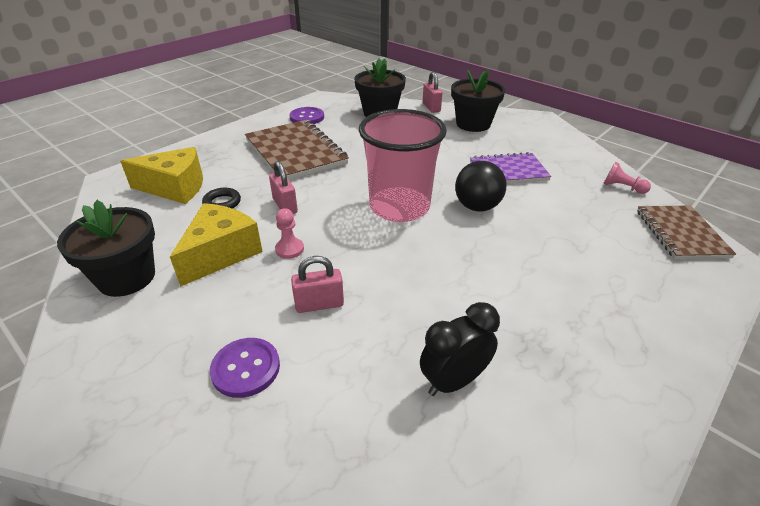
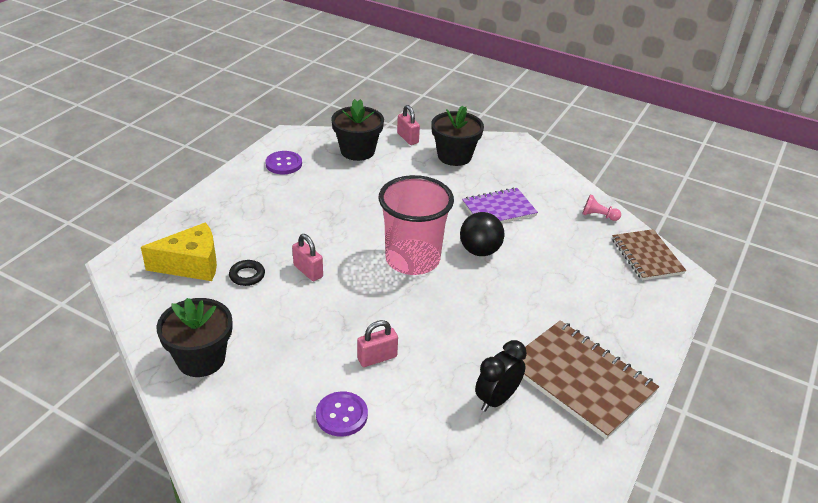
camera: 15 degrees left, 0 degrees up
(221, 254) = (273, 326): yellow cheese -> none
(289, 249) = (331, 313): pink pawn -> none
(295, 152) = (291, 210): brown notebook -> brown notebook (580, 380)

